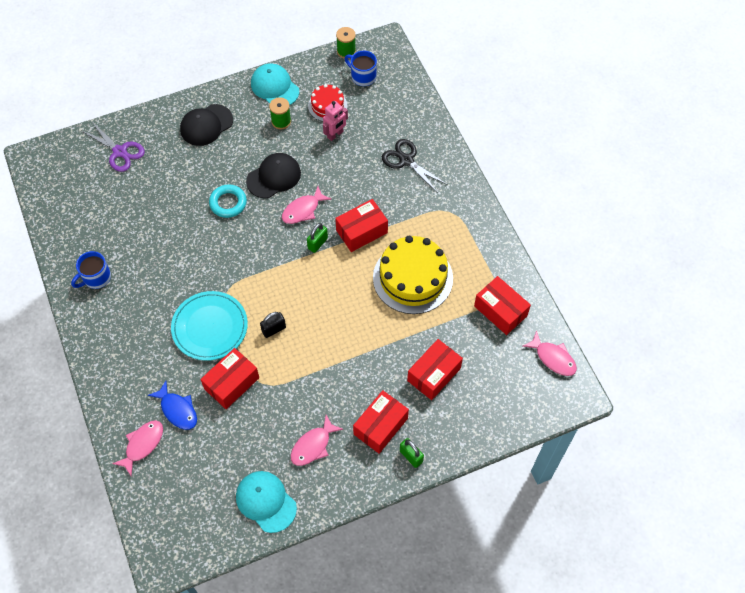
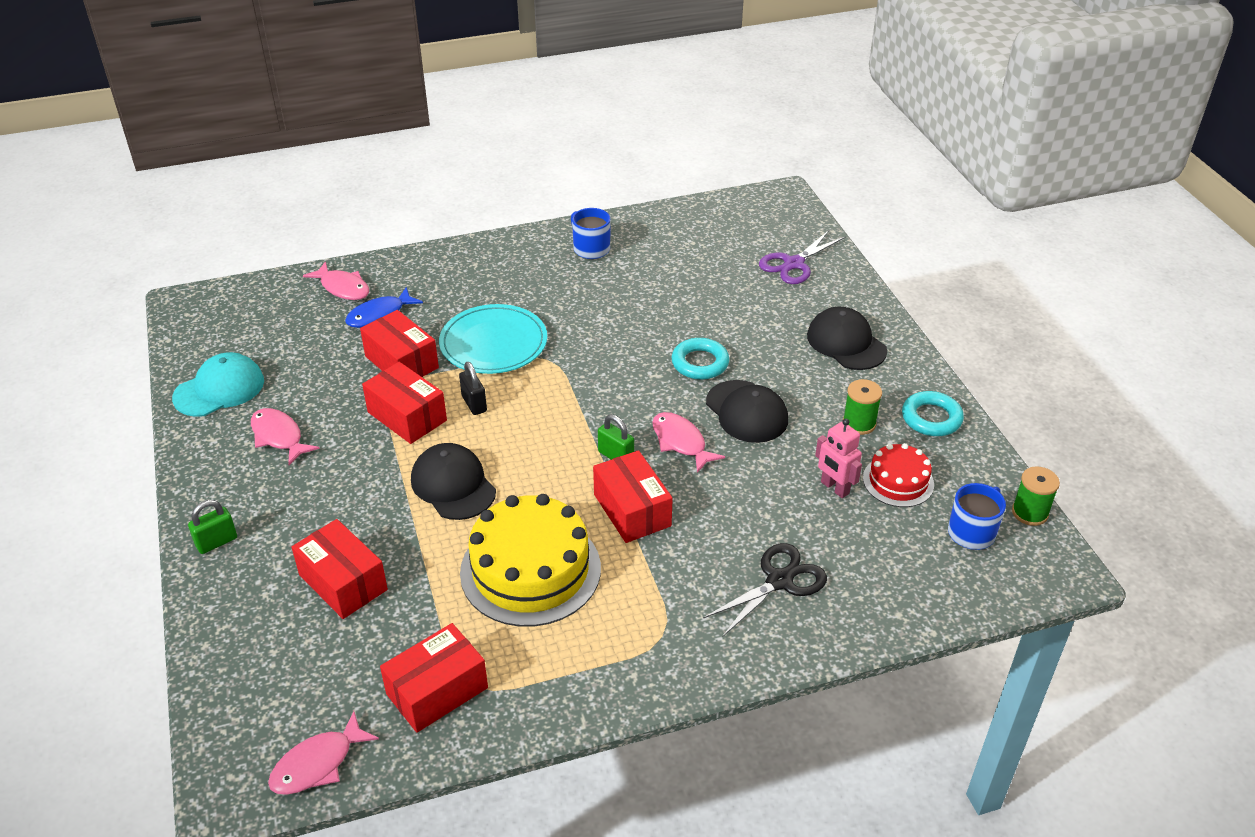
camera: 95 degrees right, 20 degrees down
(275, 87) = (931, 418): turquoise cap -> turquoise ring
(350, 329) = (453, 485): none -> black cap
(380, 426) = (279, 510): red box -> red box (407, 416)

